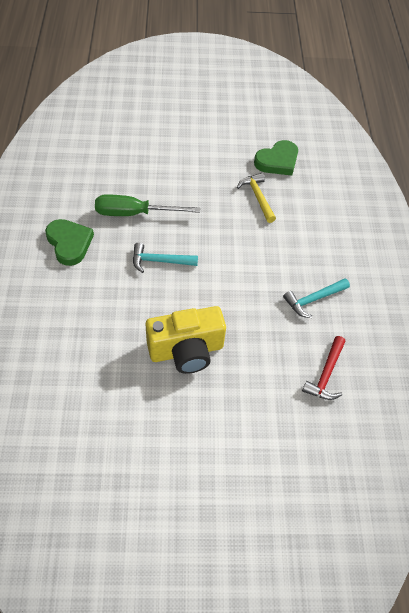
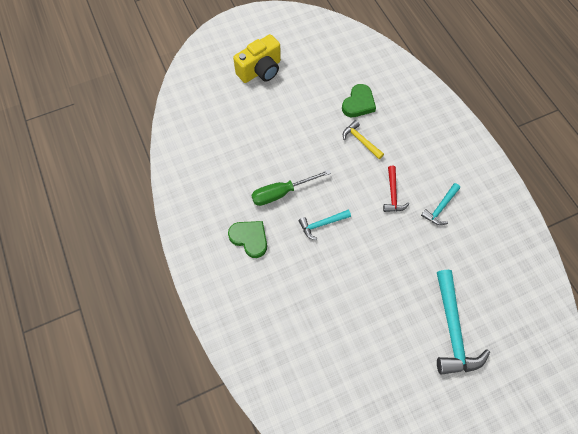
camera: 20 degrees left, 10 degrees up
(186, 350) = (378, 286): yellow camera -> yellow camera (260, 70)
(249, 438) = (452, 330): none -> turquoise hammer
(326, 374) = (476, 261): red hammer -> red hammer (393, 194)

